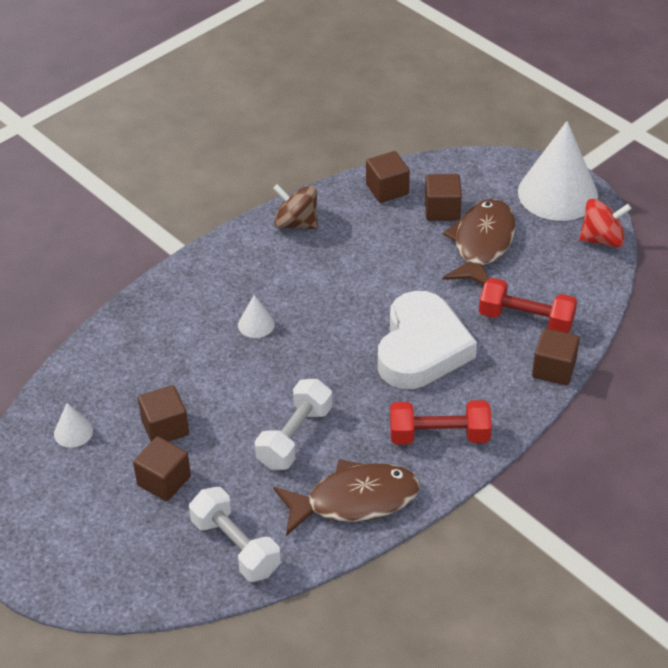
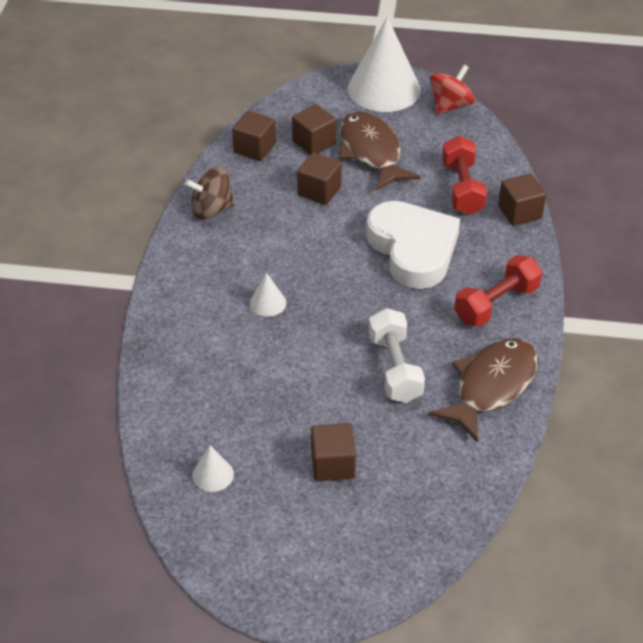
camera: 40 degrees left, 0 degrees up
(165, 428) = (286, 424): brown cube -> brown cube (319, 191)
(235, 546) = (444, 476): white dumbbell -> none
(526, 319) = (462, 188): red dumbbell -> red dumbbell turned 75 degrees counterclockwise

